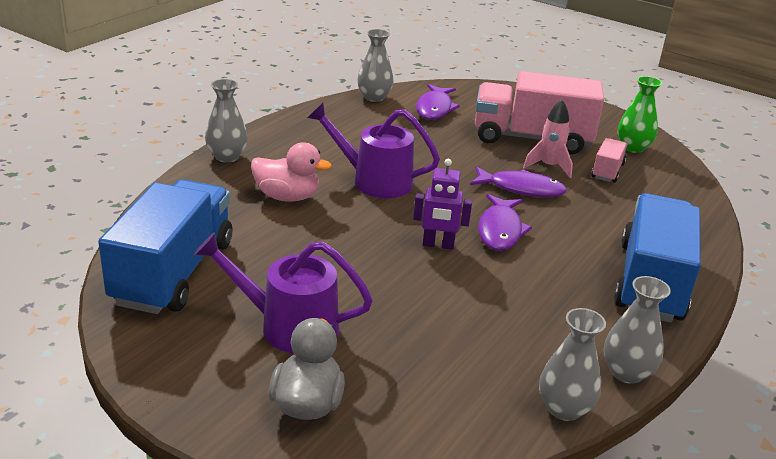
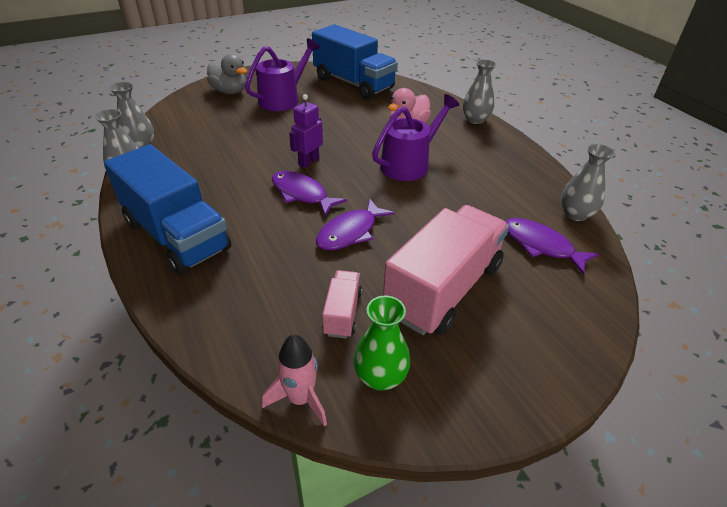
camera: 120 degrees right, 10 degrees up
(549, 166) = (377, 270): pink rocket -> pink rocket (300, 399)
(607, 171) = (342, 313): pink truck -> pink truck turned 135 degrees counterclockwise

